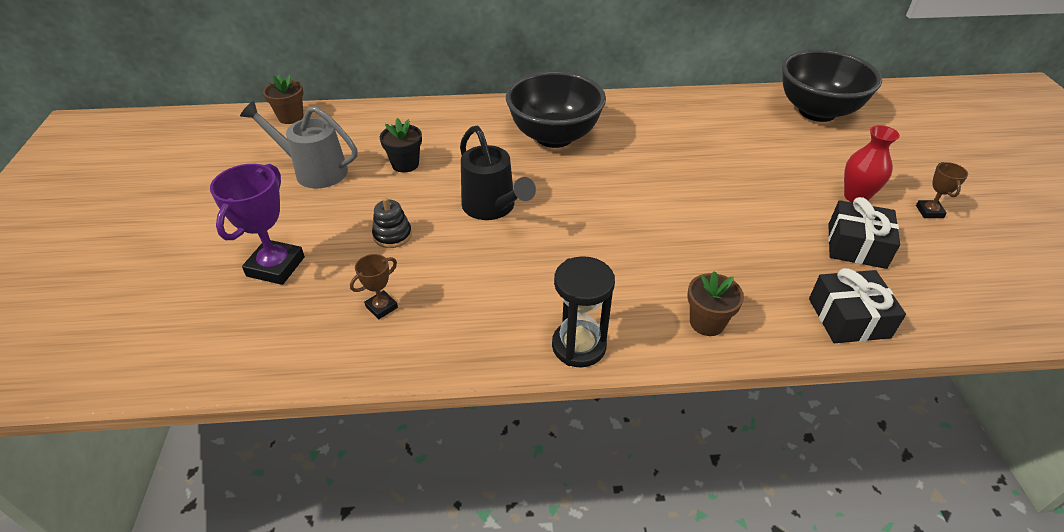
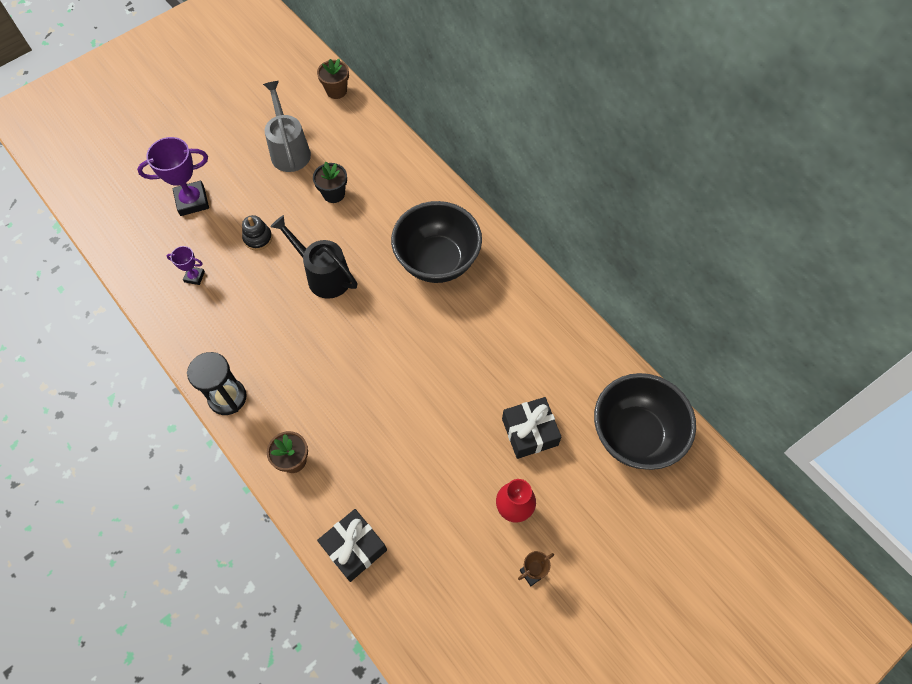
camera: 55 degrees right, 20 degrees up
(381, 307) = (194, 277): brown trophy -> purple trophy
(493, 208) = (323, 275): black watering can -> black watering can turned 105 degrees clockwise
(856, 246) = (444, 529): black gift -> black gift (529, 432)

